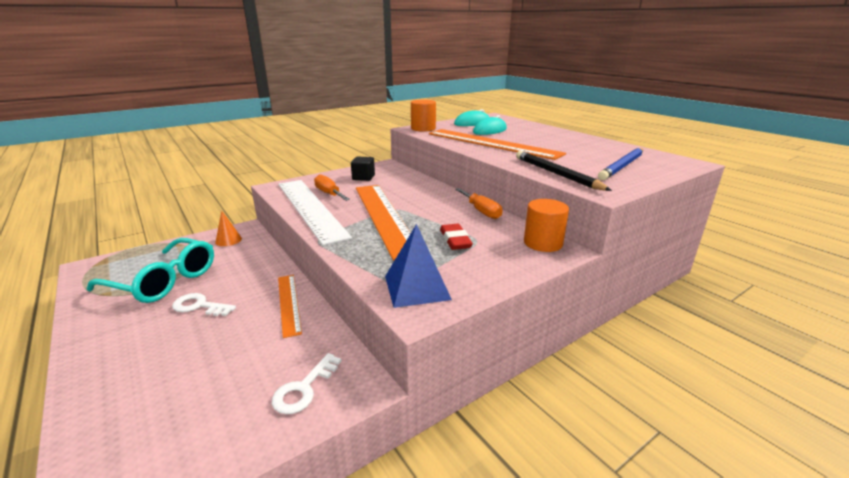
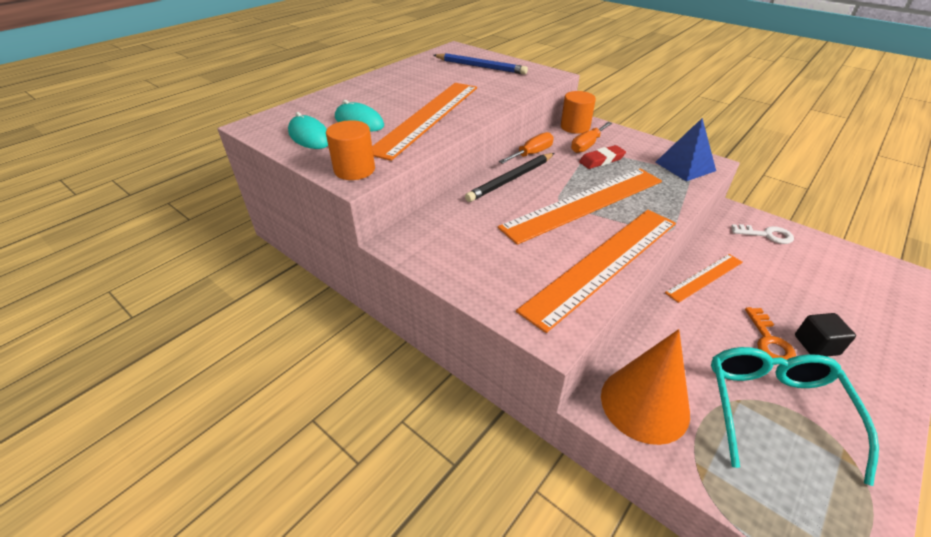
camera: 105 degrees left, 15 degrees up
(199, 306) = (769, 340): white key -> orange key
(228, 240) = (644, 404): orange cone -> orange cone, size x2.16
(310, 208) = (603, 263): white ruler -> orange ruler
(329, 194) = (548, 263): orange screwdriver -> orange screwdriver (587, 145)
(363, 177) = (469, 249): black cube -> black cube (816, 345)
(556, 174) = (520, 88): black pencil -> black pencil (511, 179)

